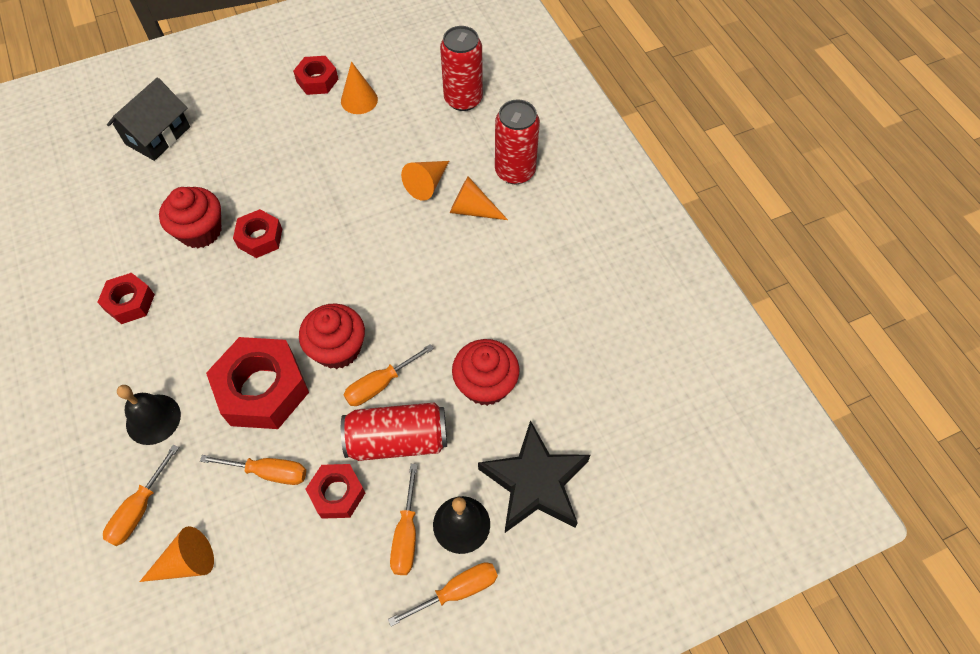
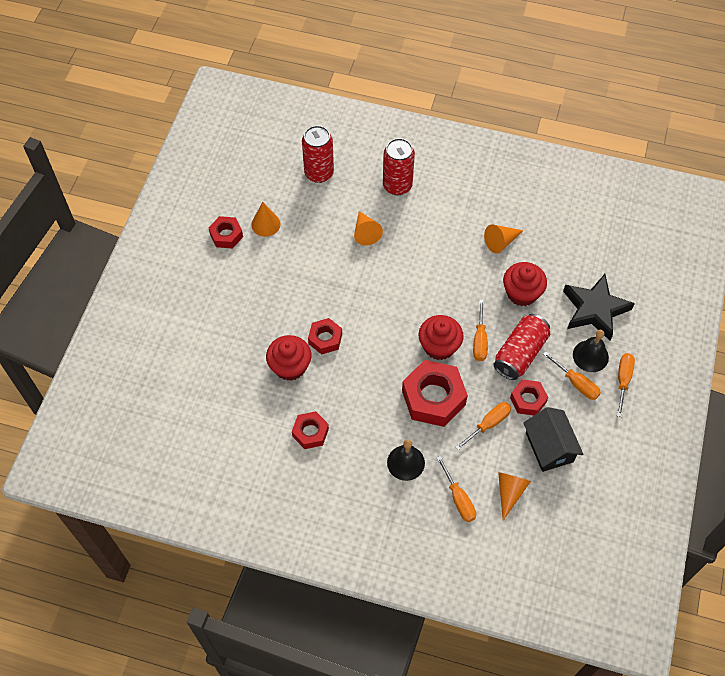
camera: 50 degrees left, 0 degrees up
(158, 135) = (186, 347): black house -> black house (549, 447)
(472, 209) = (404, 223): orange cone -> orange cone (501, 242)

